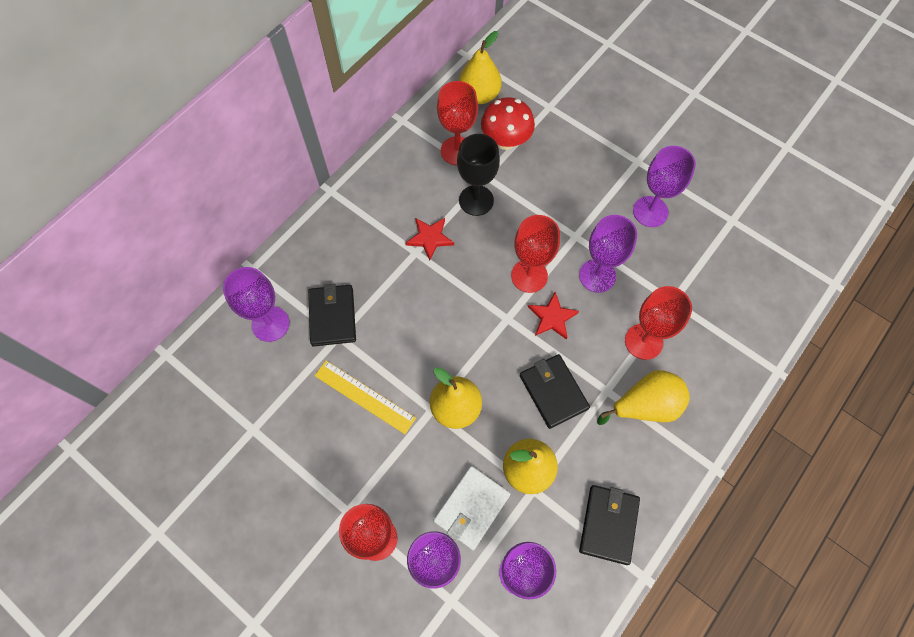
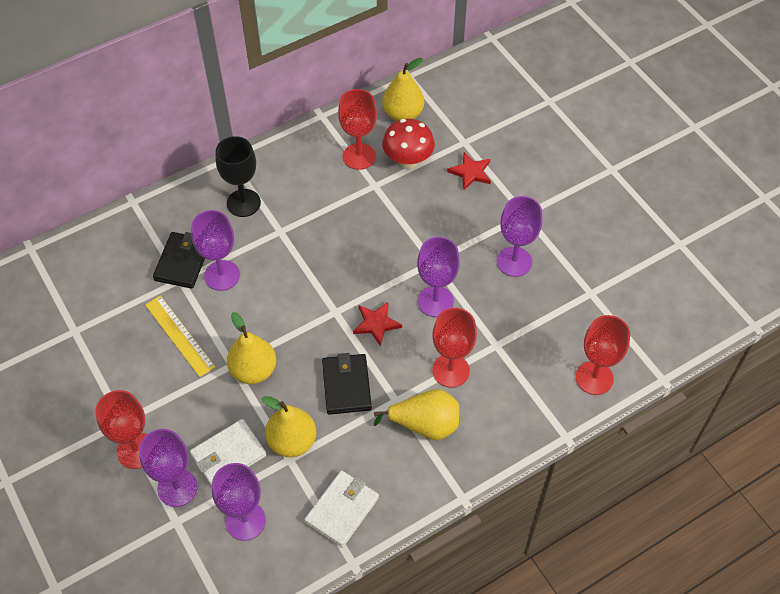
camera: 20 degrees right, 10 degrees down
(270, 324) = (127, 251): purple goblet -> purple goblet (222, 275)
(430, 238) = (298, 223): red star -> red star (470, 172)
(476, 200) = (355, 204): black goblet -> black goblet (243, 203)
(529, 276) = (372, 282): red goblet -> red goblet (594, 378)
(608, 524) = (342, 510): black wallet -> white wallet

